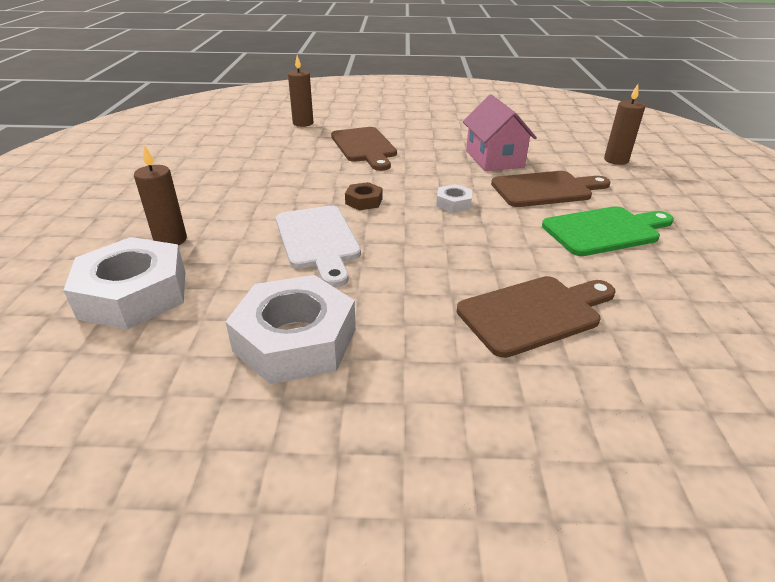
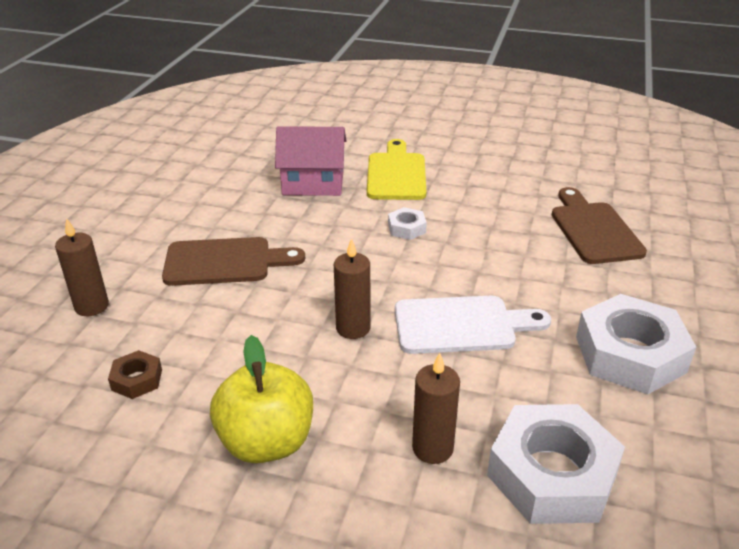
camera: 75 degrees left, 0 degrees up
(183, 185) = (266, 442): none -> yellow apple
(364, 201) = (381, 283): brown nut -> brown nut (137, 380)
(545, 189) = (396, 174): brown cutting board -> yellow cutting board
(604, 230) = (480, 168): green cutting board -> none
(616, 160) = (351, 125): brown candle -> brown candle (353, 328)

